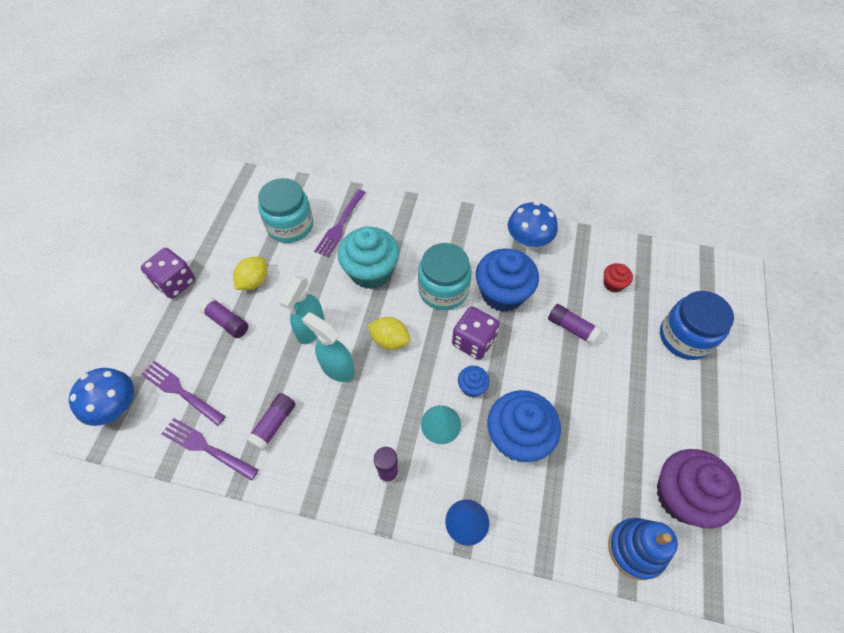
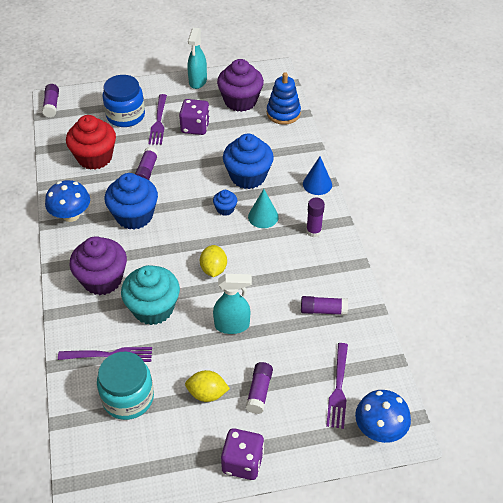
camera: 115 degrees left, 10 degrees down
(207, 448) = (367, 343): purple fork -> purple fork (158, 121)
(337, 368) = (256, 292): turquoise spray bottle -> turquoise spray bottle (198, 81)
(429, 243) = (102, 279): none -> purple cupcake
(443, 290) = (148, 253): turquoise jar -> none
(473, 341) = (187, 219): purple dice -> purple dice (195, 127)
(613, 284) = (95, 157): red cupcake -> red cupcake, size x2.12
(725, 267) = (52, 105): none -> purple glue stick

